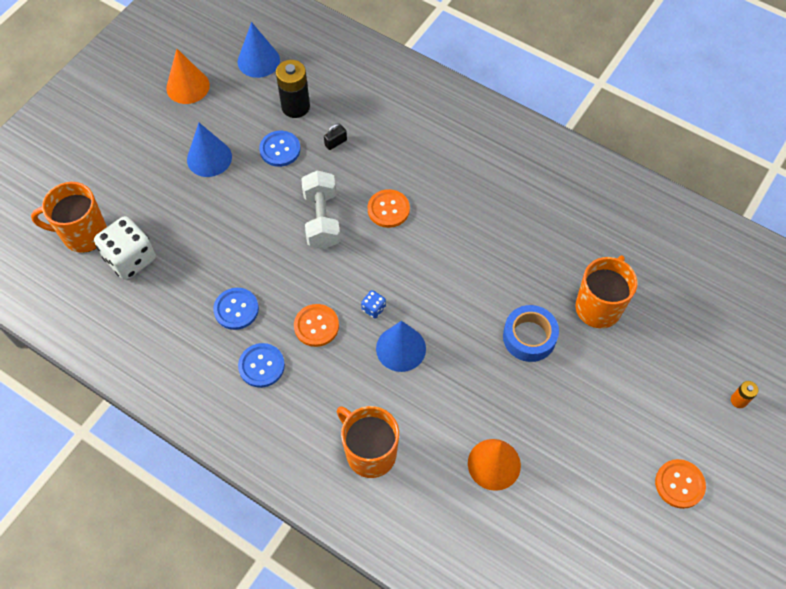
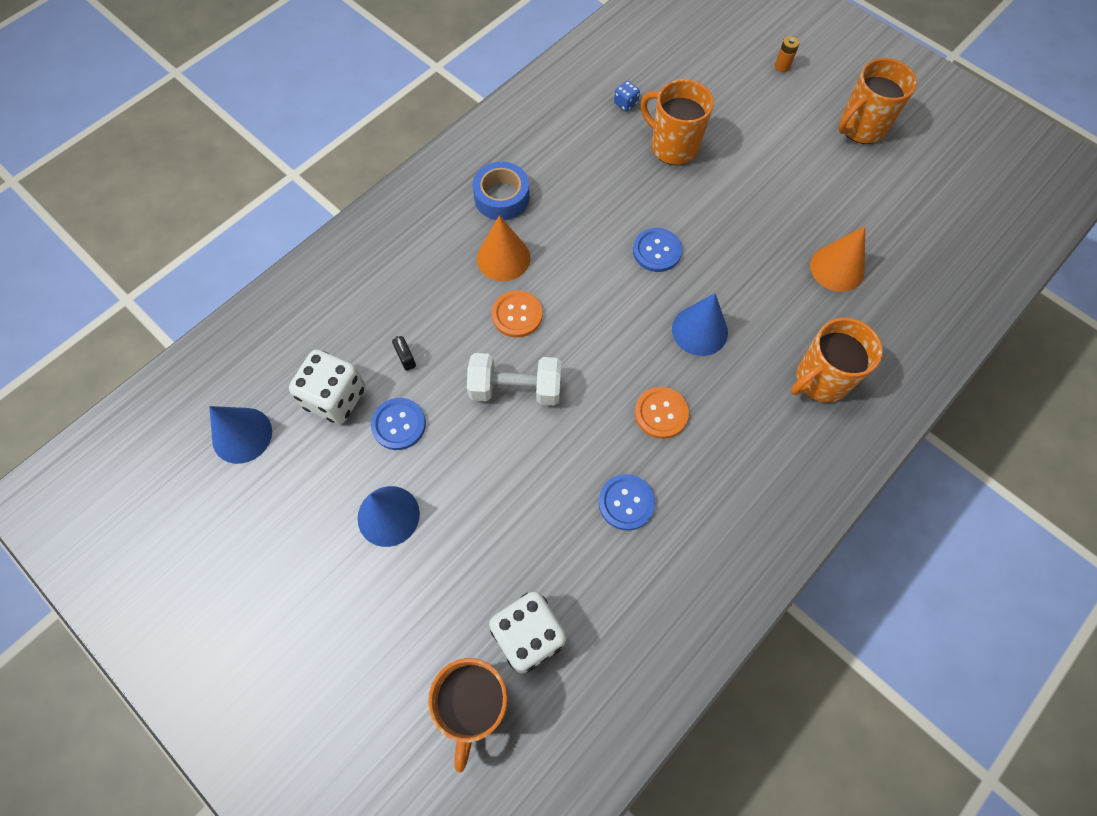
camera: 80 degrees left, 5 degrees up
(188, 86) = (255, 535): orange cone -> orange cone (503, 258)
(261, 366) = (706, 480): blue button -> blue button (657, 251)
(295, 107) = (335, 397): black battery -> white dice
(373, 308) = (646, 350): blue dice -> blue dice (625, 103)
(529, 337) = (700, 211): blue tape -> blue tape (501, 197)
(679, 484) = (861, 128): orange button -> orange mug

